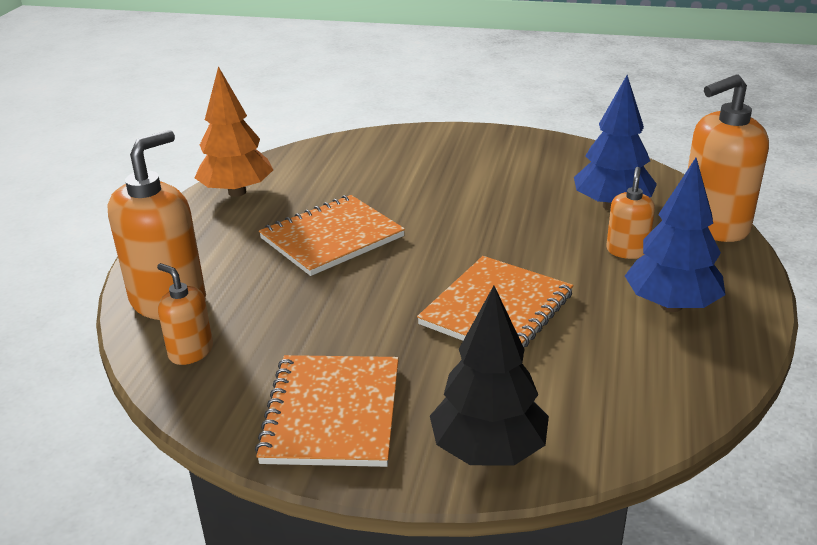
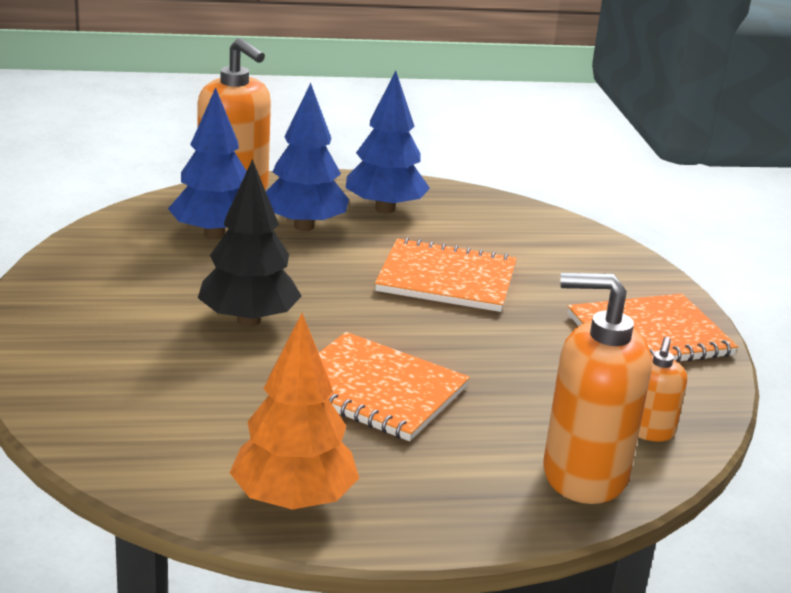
camera: 115 degrees left, 5 degrees down
(488, 450) = (623, 269): black tree -> black tree (248, 320)
(627, 251) = (304, 226): orange soap dispenser -> blue tree

